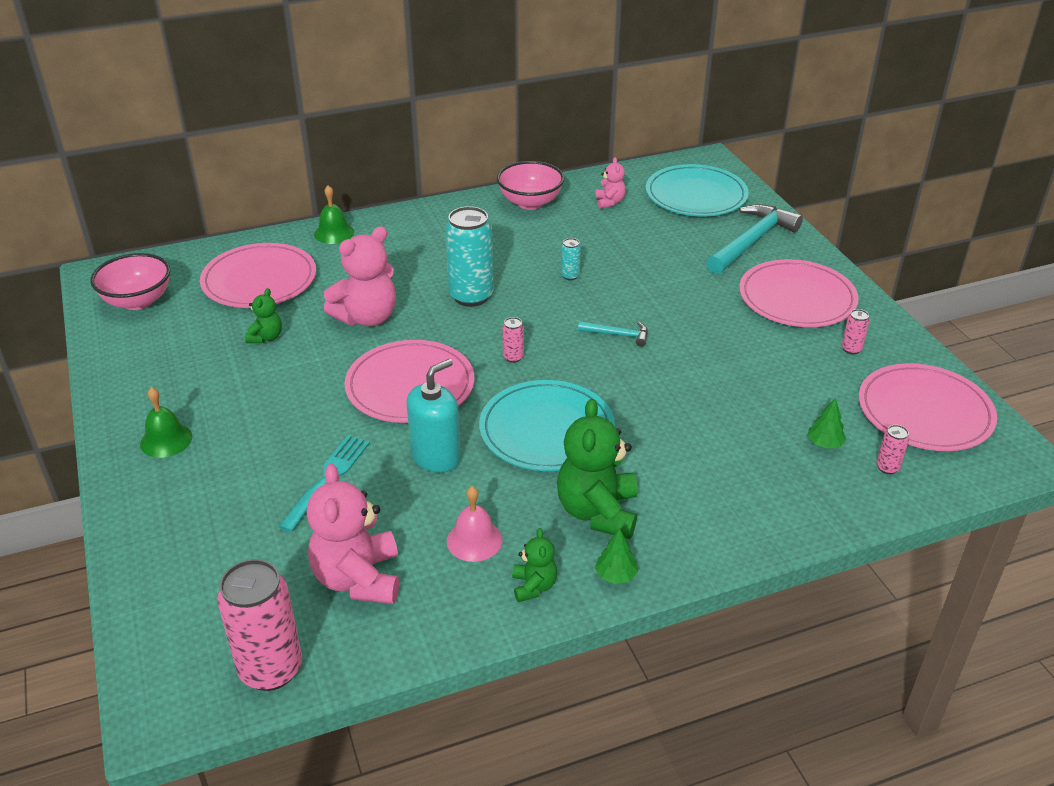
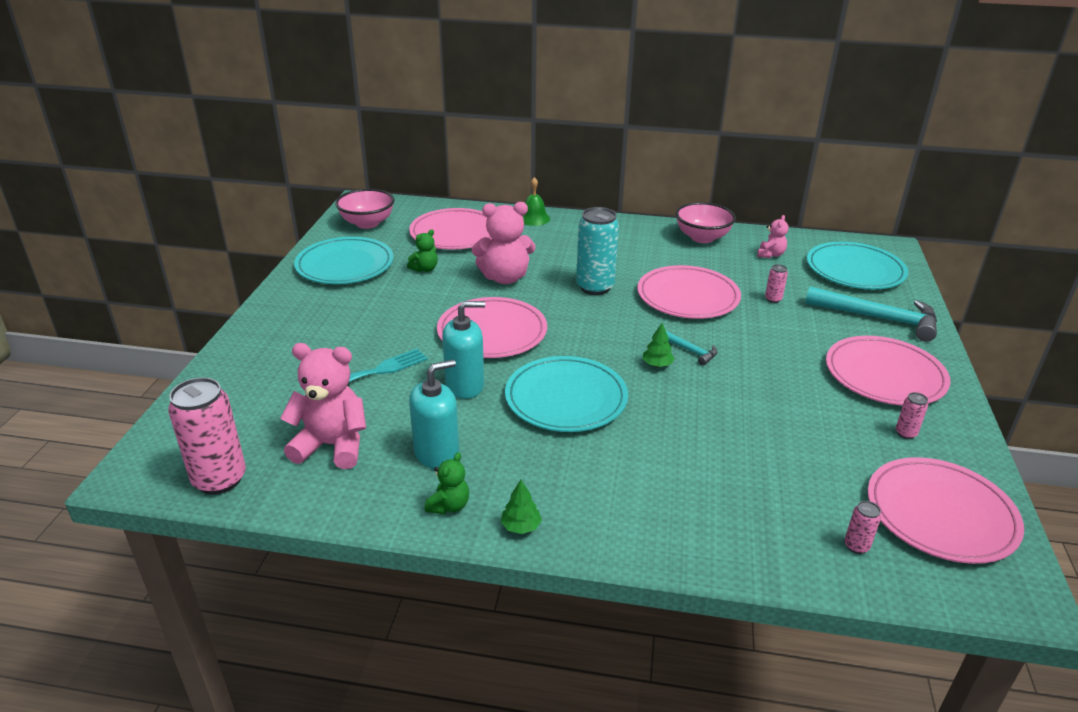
camera: 30 degrees right, 5 degrees down
(163, 365) = (345, 265): none -> turquoise plate
(166, 440) = (302, 310): green bell -> none
(358, 579) = (332, 445): pink teddy bear -> pink teddy bear turned 75 degrees clockwise
(474, 540) = (437, 454): pink bell -> turquoise soap dispenser
(513, 357) = (588, 338): pink can -> pink can (773, 299)
(570, 276) = (688, 296): turquoise can -> pink plate
(598, 512) = (550, 473): green teddy bear -> none
(751, 241) = (878, 318): turquoise hammer -> turquoise hammer turned 45 degrees clockwise
(824, 443) = (807, 500): green tree -> green tree (657, 364)

